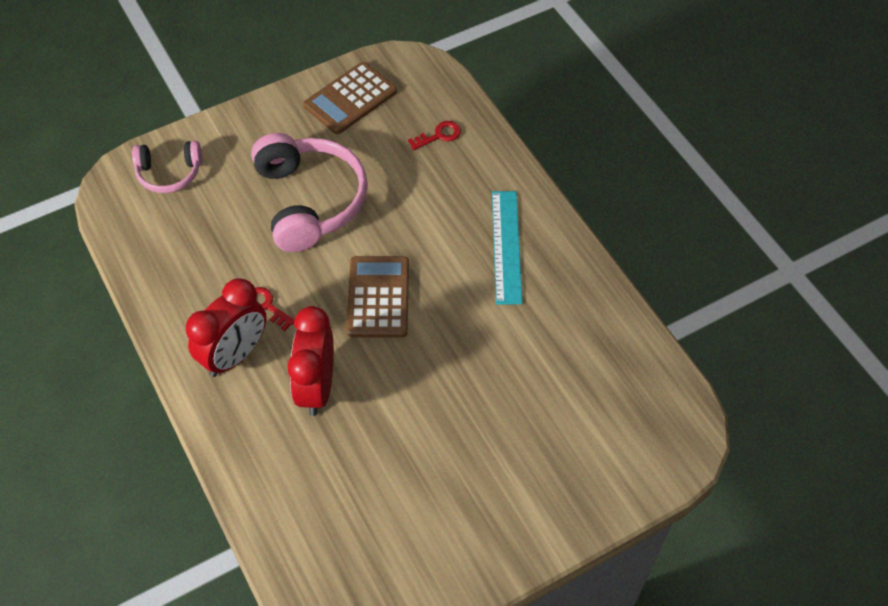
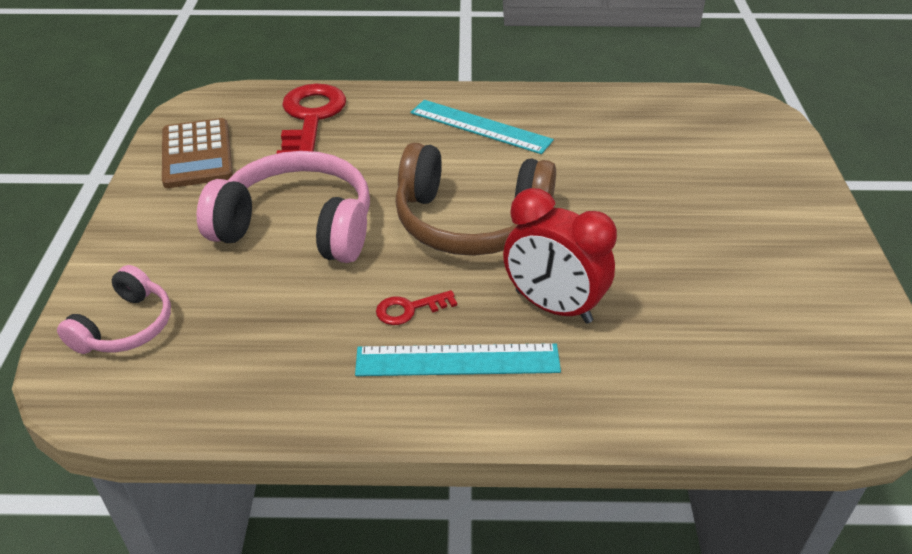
camera: 60 degrees left, 15 degrees down
(235, 355) = (457, 360): red clock -> turquoise ruler
(378, 297) = (470, 222): brown calculator -> brown headphones
(439, 135) = (310, 118): red key -> red key, size x2.17

